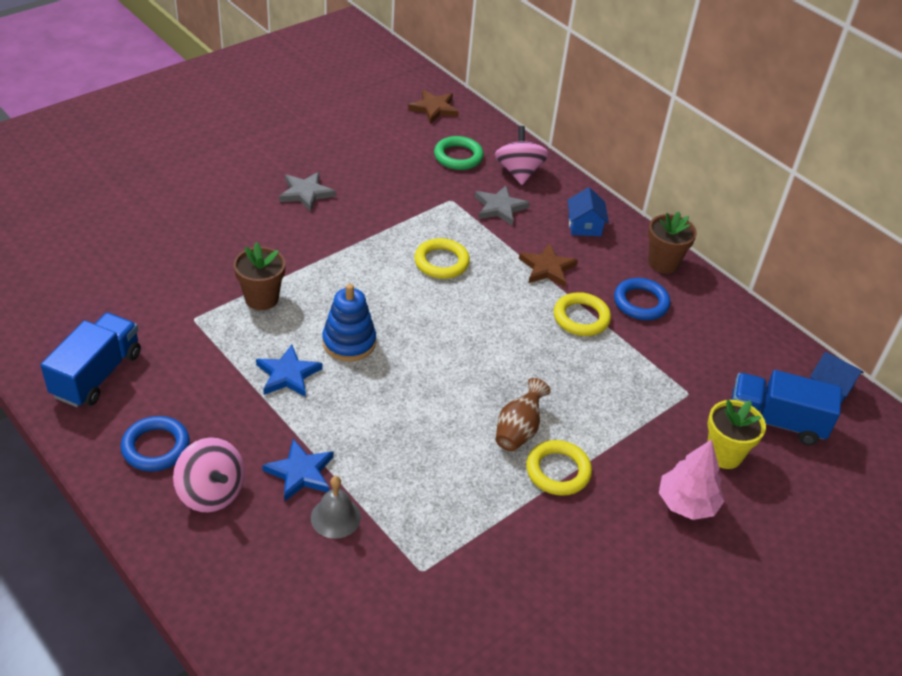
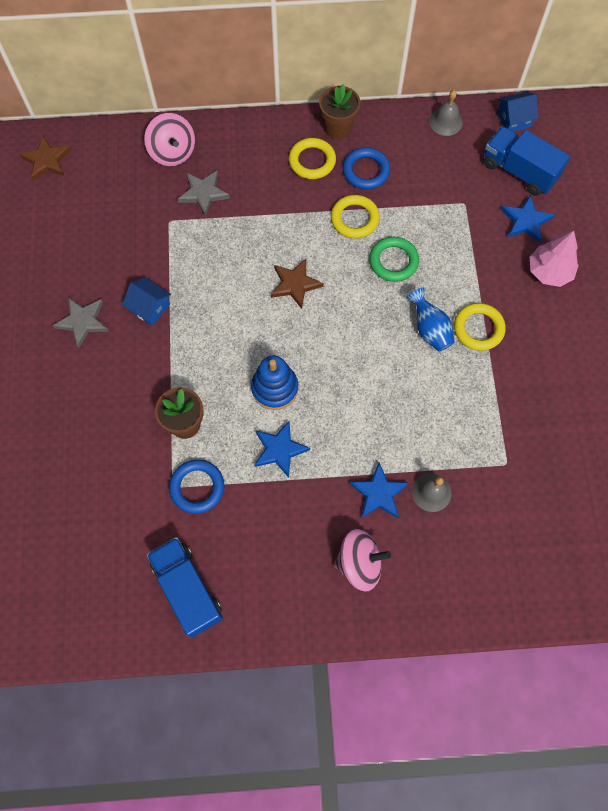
camera: 50 degrees left, 25 degrees up
(156, 447) = (292, 581): blue ring -> blue ring (197, 487)
(441, 262) = (234, 272): yellow ring -> yellow ring (312, 161)
(458, 156) = (122, 182): green ring -> green ring (393, 261)
(518, 430) = (429, 329): brown vase -> blue vase
(519, 172) = (173, 152): pink spinning top -> pink spinning top turned 150 degrees counterclockwise
(547, 268) = (291, 206): brown star -> brown star (295, 284)
(584, 226) = (265, 150): blue house -> blue house (150, 307)
(724, 454) = (525, 221): yellow flower pot -> blue star
(762, 336) = (446, 122): none -> grey bell
(775, 421) = (519, 171): blue truck -> blue truck turned 75 degrees clockwise

